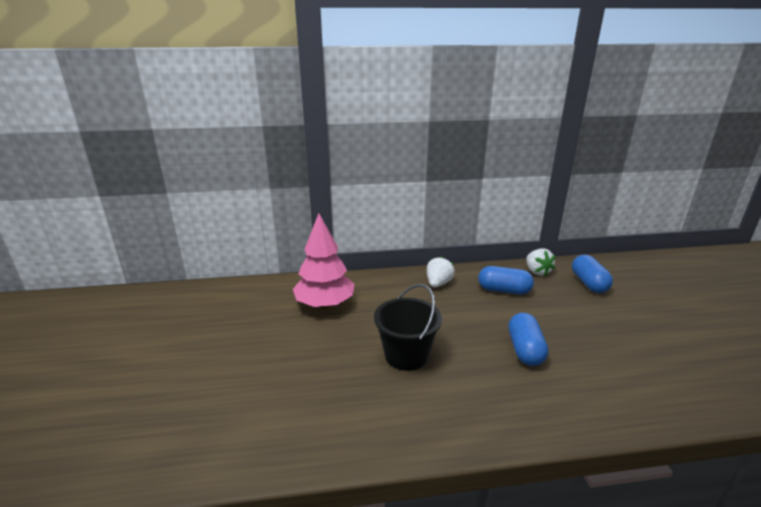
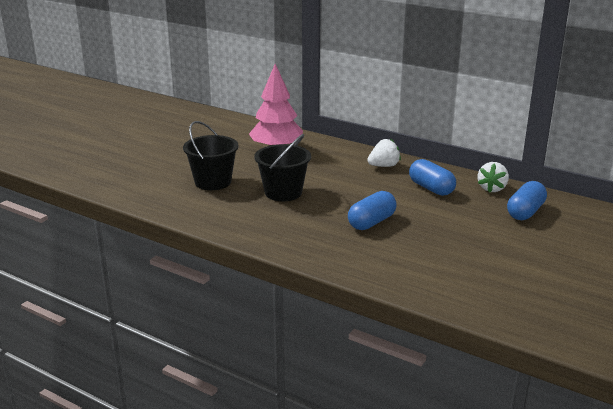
camera: 40 degrees right, 0 degrees up
(319, 379) = (213, 182): none -> black bucket

